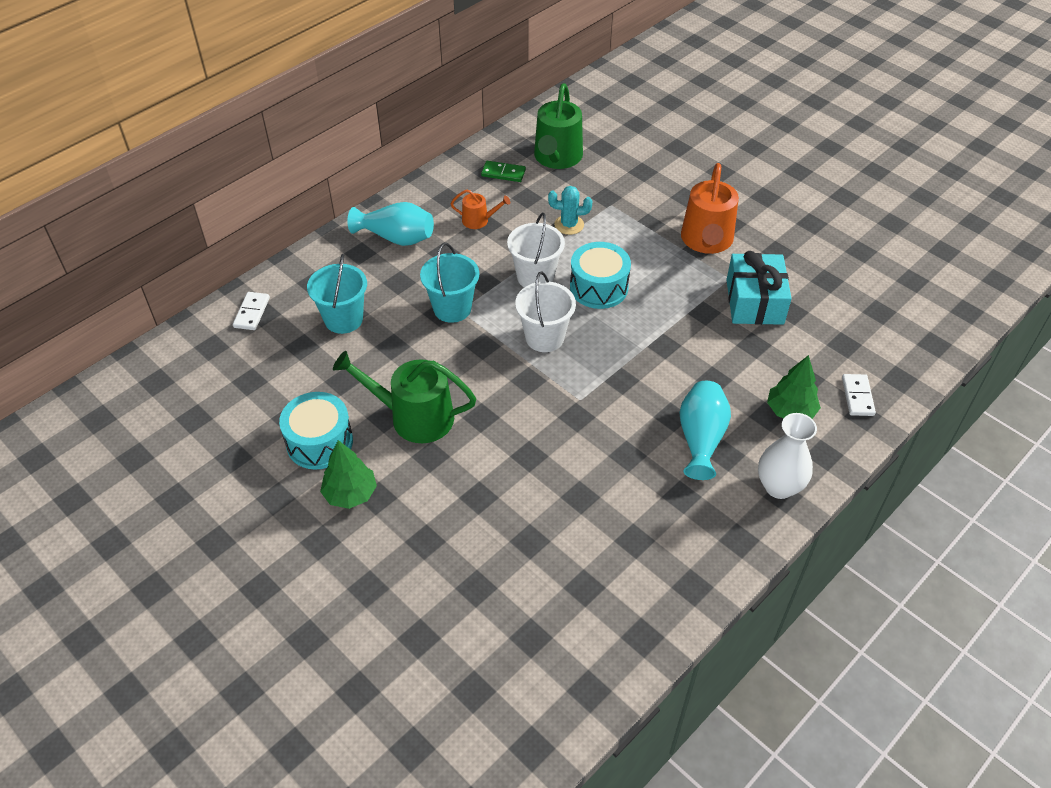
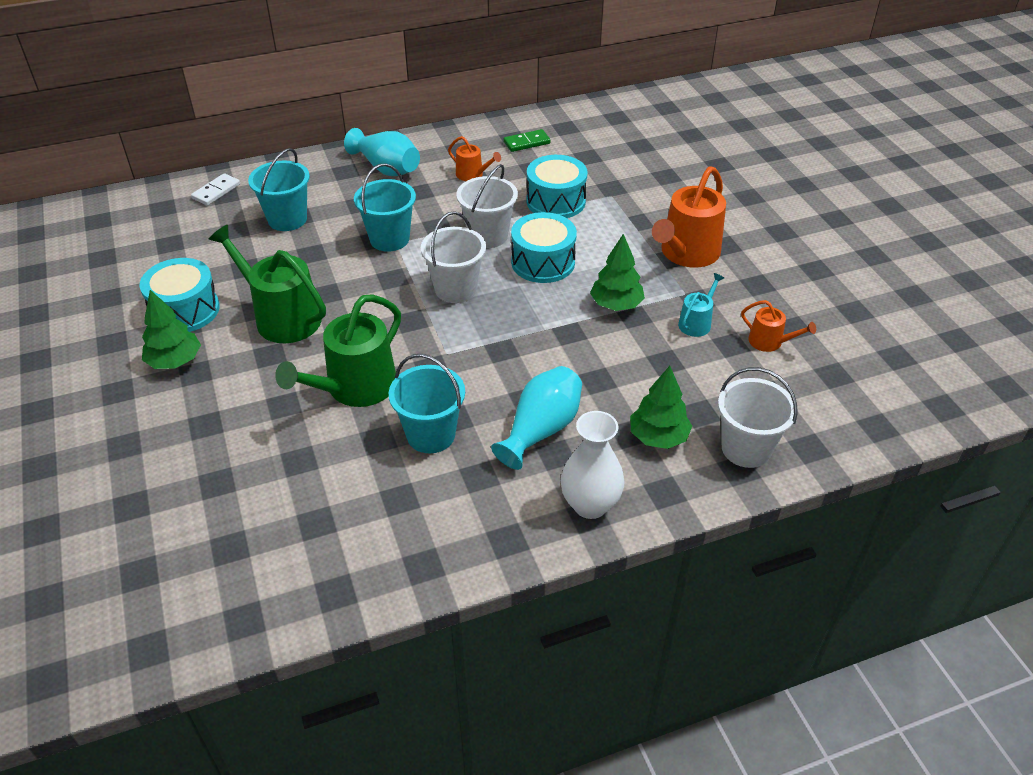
camera: 25 degrees right, 5 degrees down
(503, 173) = (527, 142): green domino -> green domino turned 60 degrees counterclockwise
(557, 158) = (588, 143): green watering can -> green watering can (355, 388)
(569, 225) = (556, 201): turquoise cactus -> turquoise drum
(619, 476) = (431, 435): none -> turquoise bucket
(683, 307) = (616, 305): none -> green tree
(754, 302) = (696, 323): turquoise gift -> turquoise watering can
(818, 300) = (769, 342): none -> orange watering can
(857, 396) = (746, 448): white domino -> white bucket

